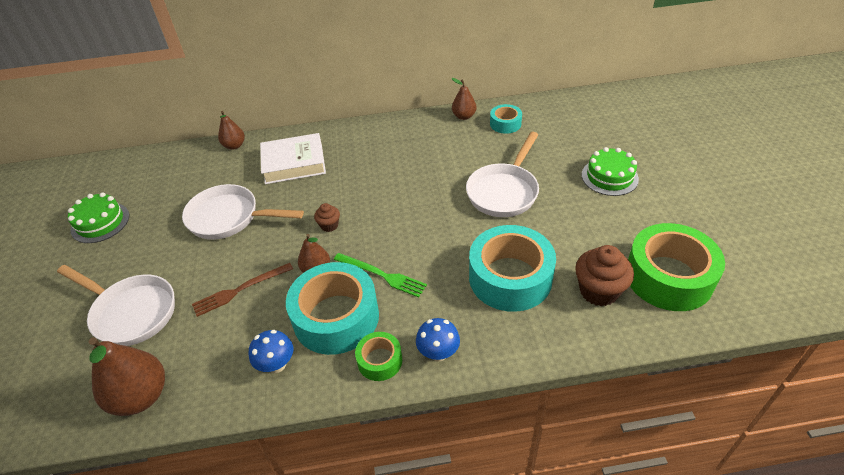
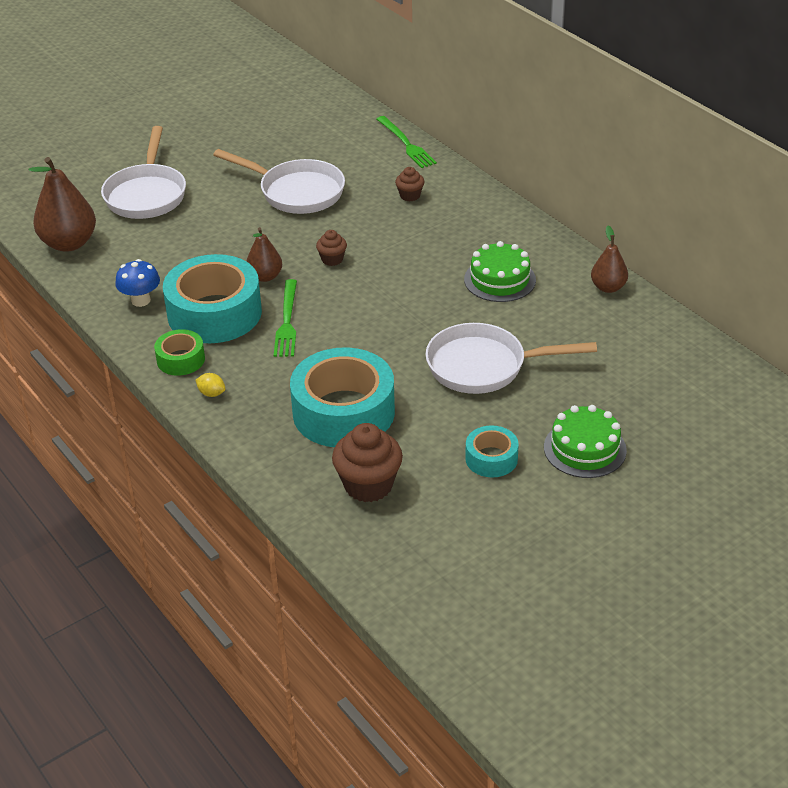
camera: 60 degrees right, 5 degrees down
(100, 222) = (236, 122): green cake -> green cake (500, 280)
(229, 218) = (296, 192): white pan -> white pan turned 135 degrees clockwise
(234, 146) = (406, 144): brown pear -> green fork
(240, 290) = (210, 242): brown fork -> none
(294, 163) = (410, 195): white book -> brown cupcake
(438, 353) = (211, 393): blue mushroom -> yellow lemon
(505, 124) = (623, 327): turquoise tape -> turquoise tape (491, 458)
(668, 277) = (430, 538): green tape -> none

